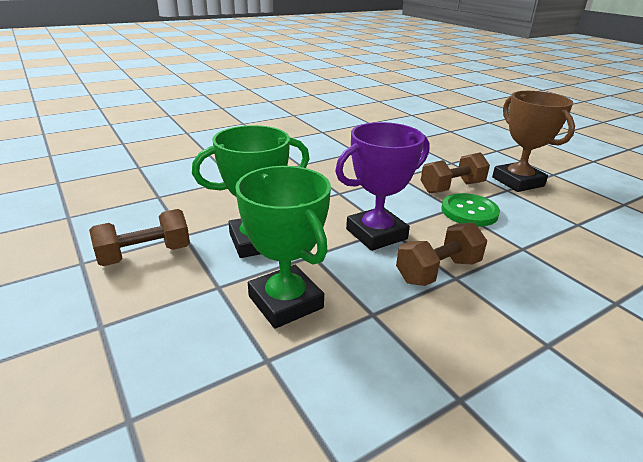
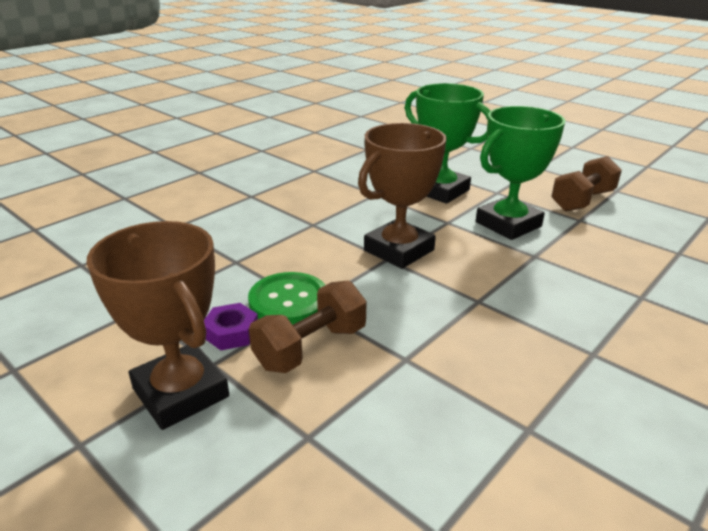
camera: 165 degrees right, 0 degrees up
(376, 234) = (399, 250): purple trophy -> brown trophy
(438, 271) = (329, 226): brown dumbbell -> none
(502, 201) = (231, 333): none -> purple nut

